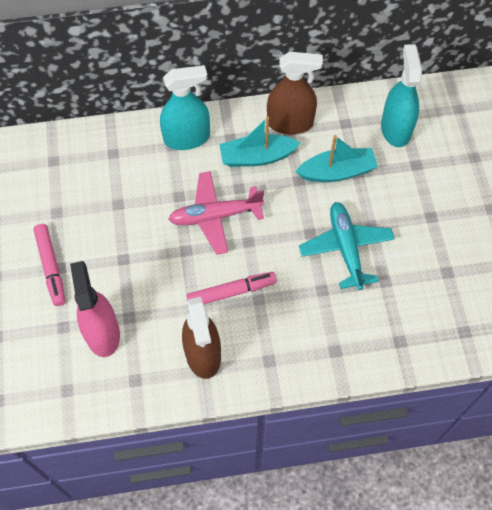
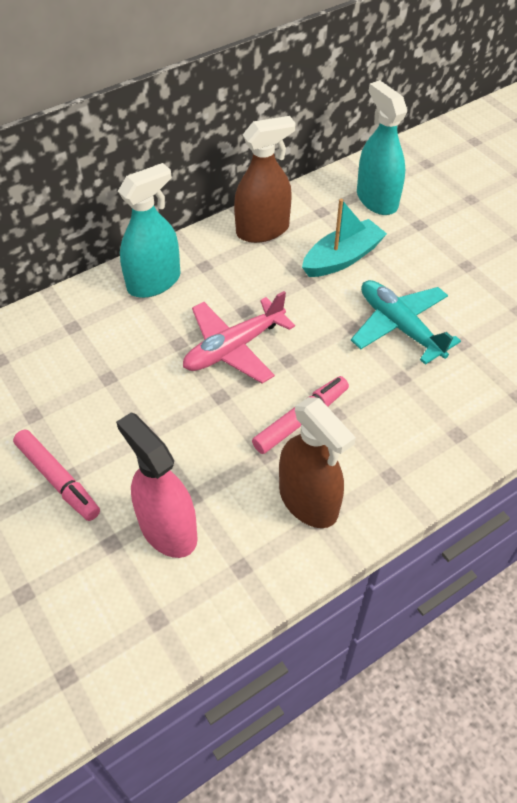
camera: 25 degrees left, 10 degrees down
(257, 157) = (246, 273): turquoise boat -> none

